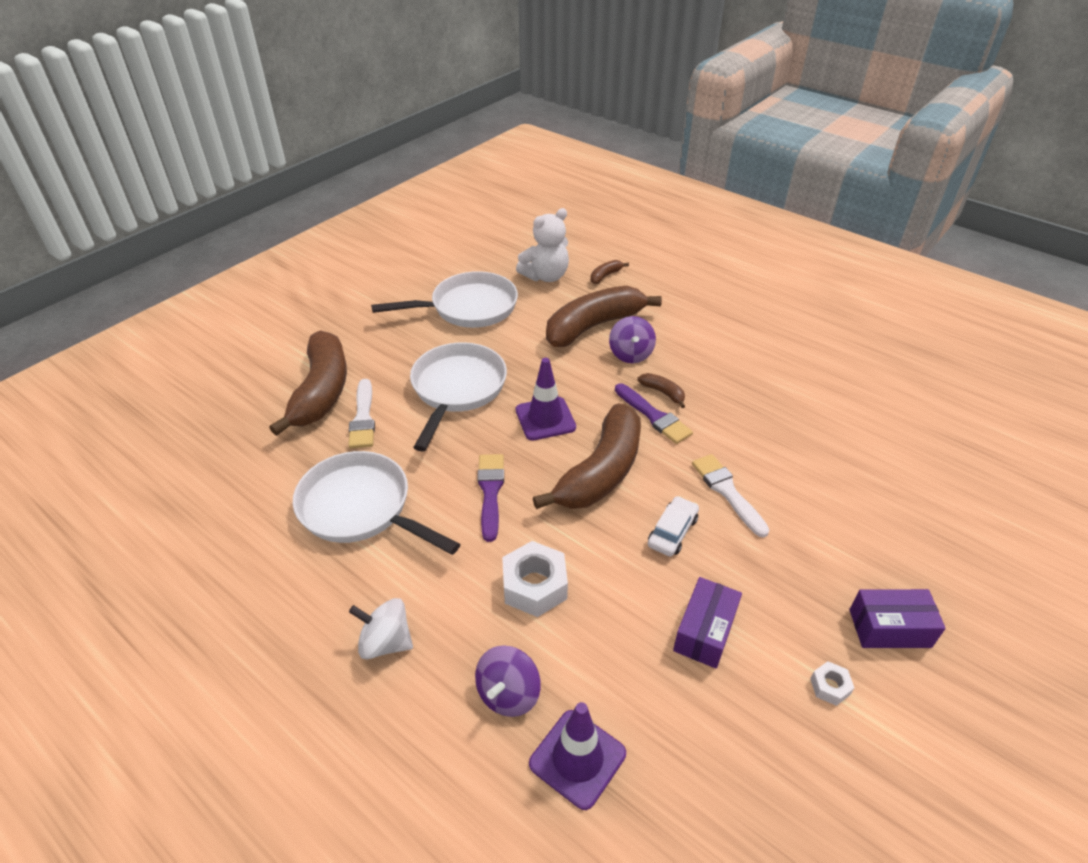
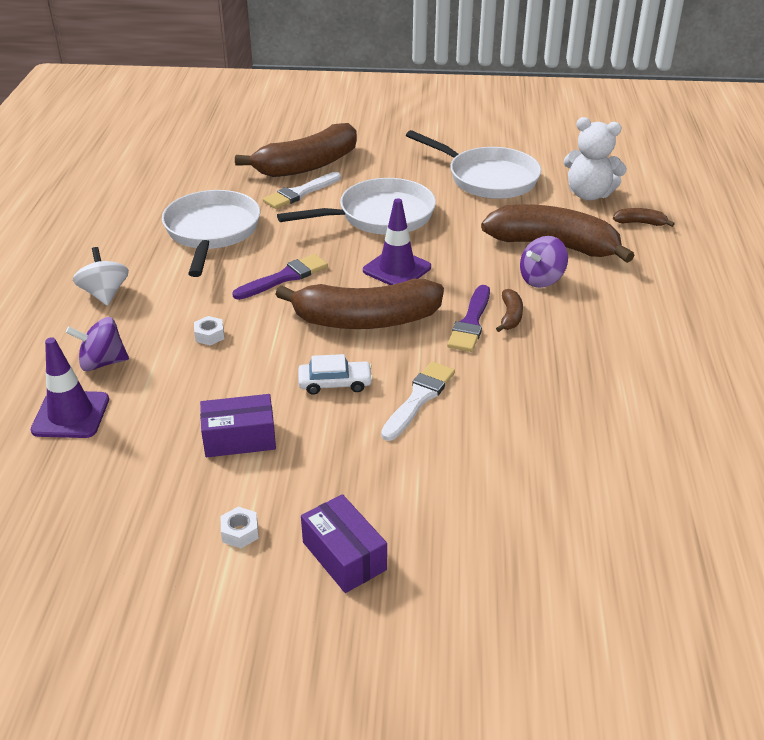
camera: 55 degrees right, 5 degrees down
(534, 586) = (209, 335): white nut -> white nut, size x0.50

